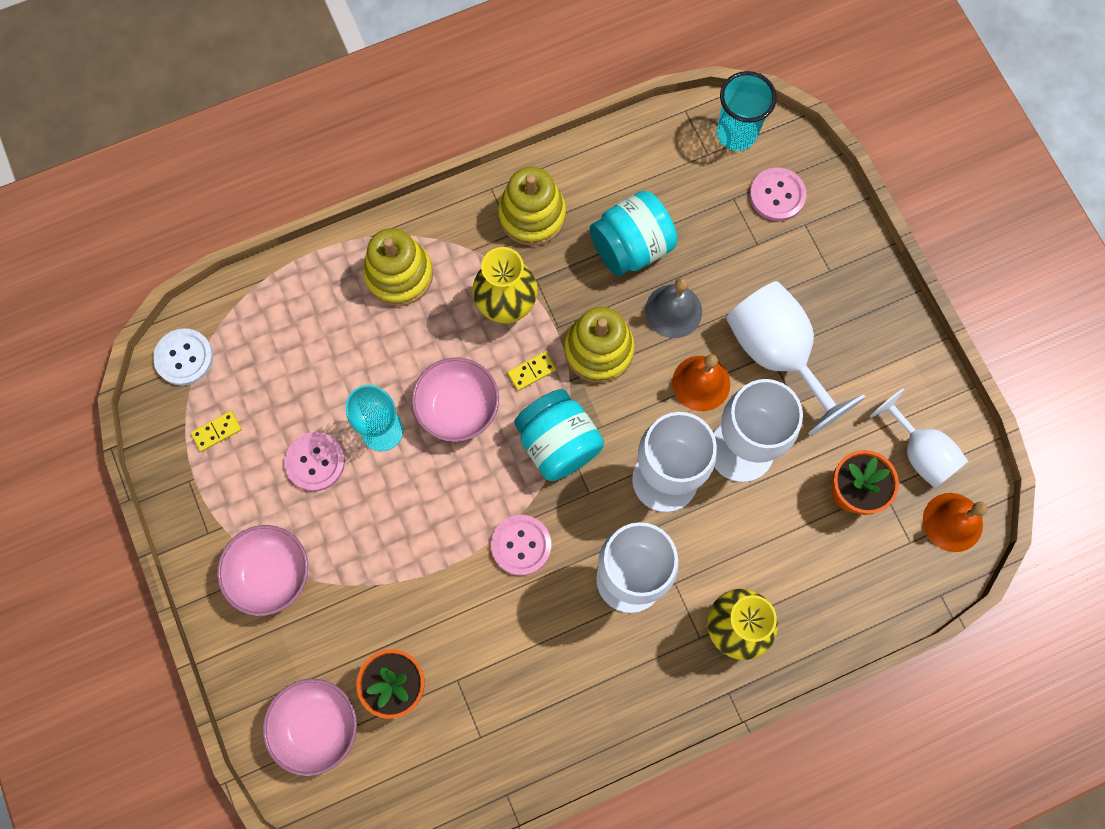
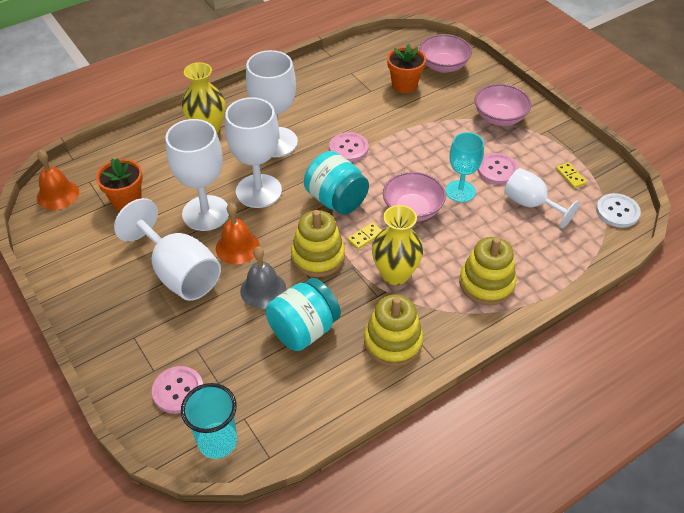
camera: 170 degrees right, 25 degrees down
(217, 431) = (570, 176): yellow domino -> yellow domino turned 75 degrees counterclockwise
(919, 452) = (75, 228): white goblet -> white goblet (531, 204)

